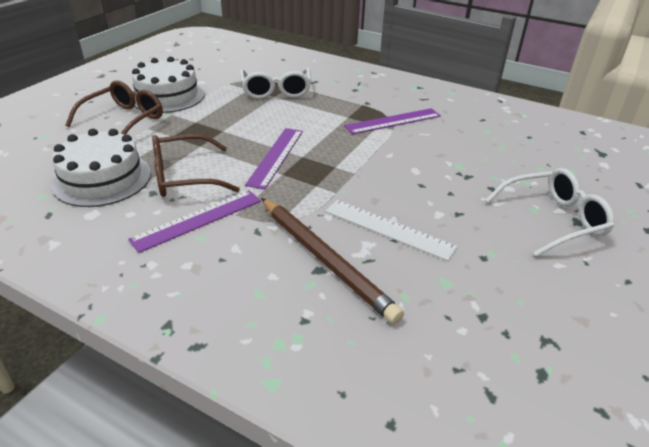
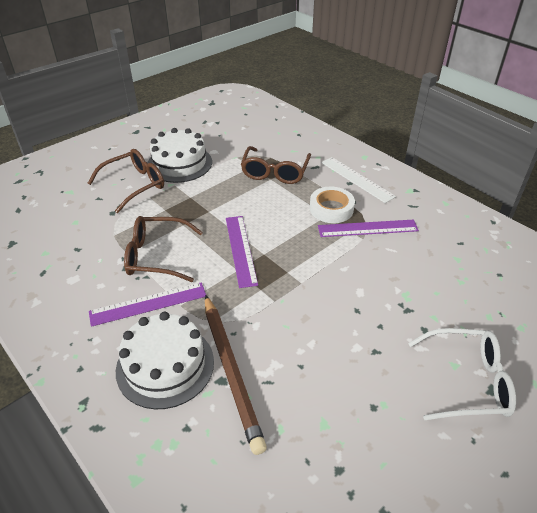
camera: 20 degrees right, 5 degrees up
(102, 179) = (94, 245): white cake -> white cake (165, 365)
(276, 90) = (275, 172): white glasses -> brown glasses
(276, 156) = (241, 250): purple ruler -> purple ruler turned 45 degrees counterclockwise
(349, 111) = (331, 209): none -> white tape
(389, 229) = (302, 353): white ruler -> white ruler (357, 179)

